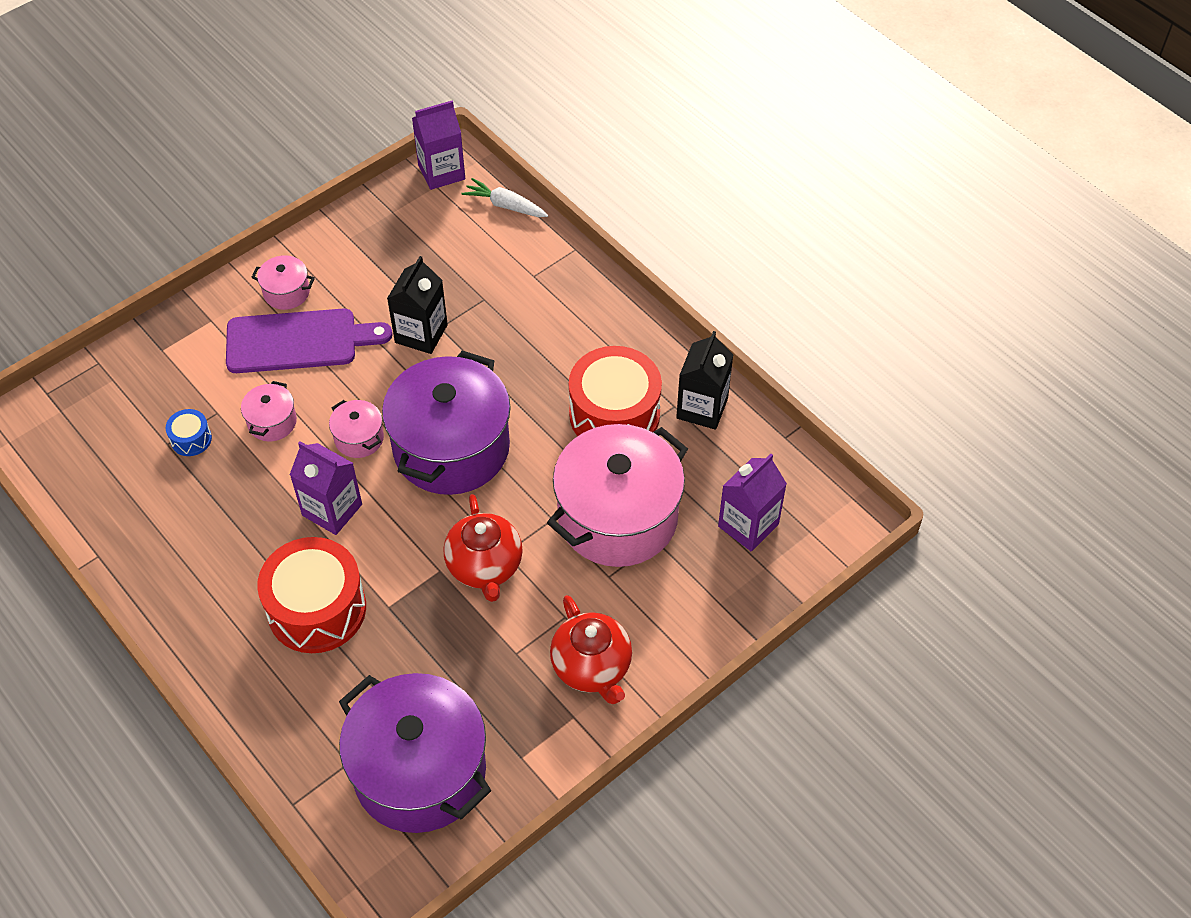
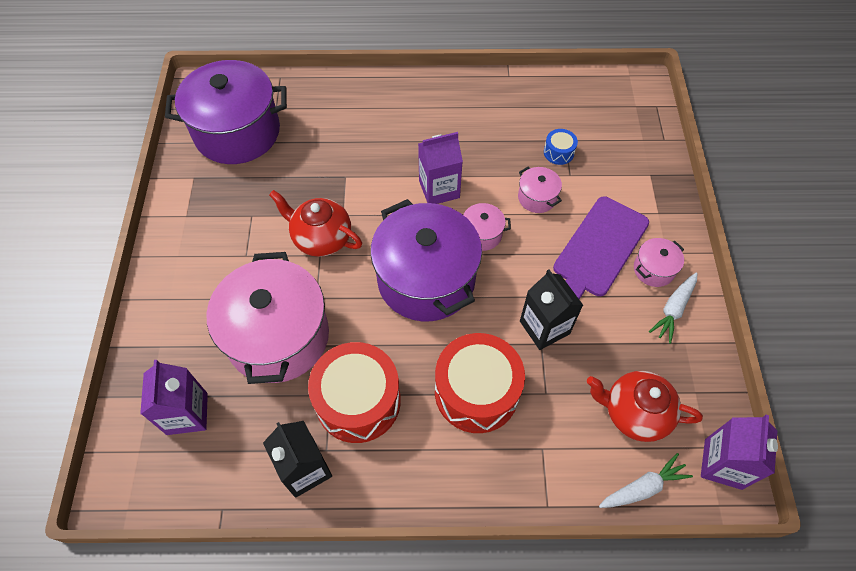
camera: 130 degrees right, 5 degrees up
(317, 609) = (378, 145): red drum -> red drum (476, 392)
(321, 260) = (673, 310): none -> white carrot
(592, 667) = (201, 245): red teapot -> red teapot (634, 413)

